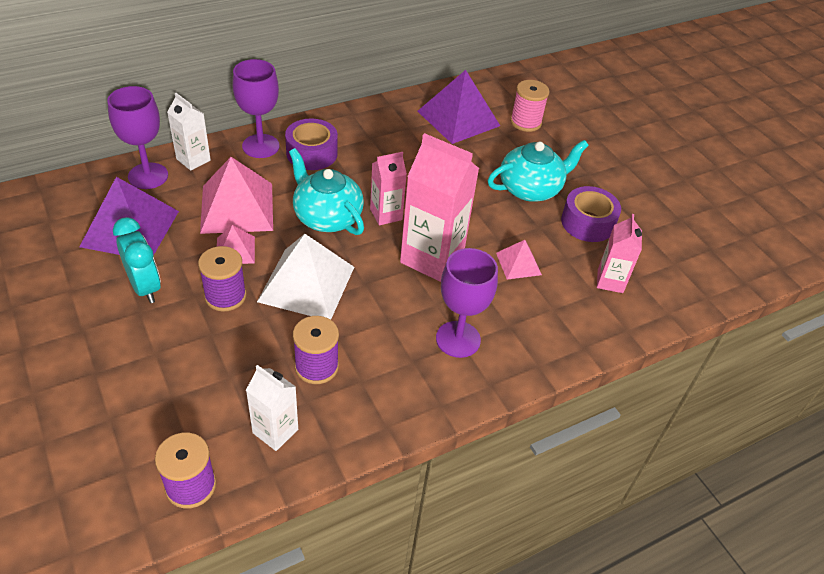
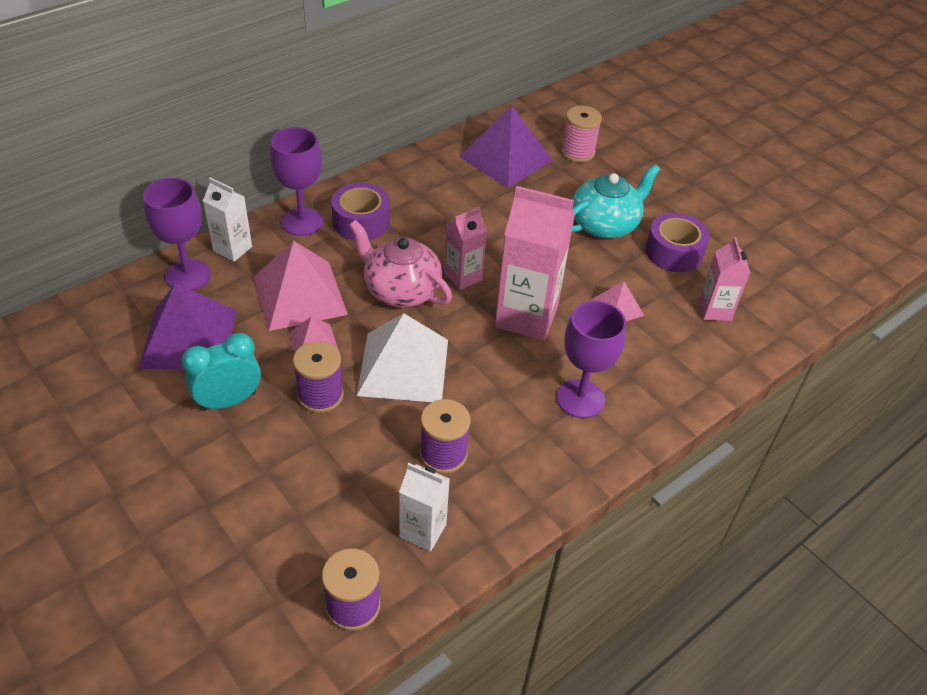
camera: 10 degrees left, 0 degrees up
(145, 287) = (228, 401): turquoise clock -> turquoise clock turned 75 degrees counterclockwise
(327, 217) = (401, 290): turquoise teapot -> pink teapot

